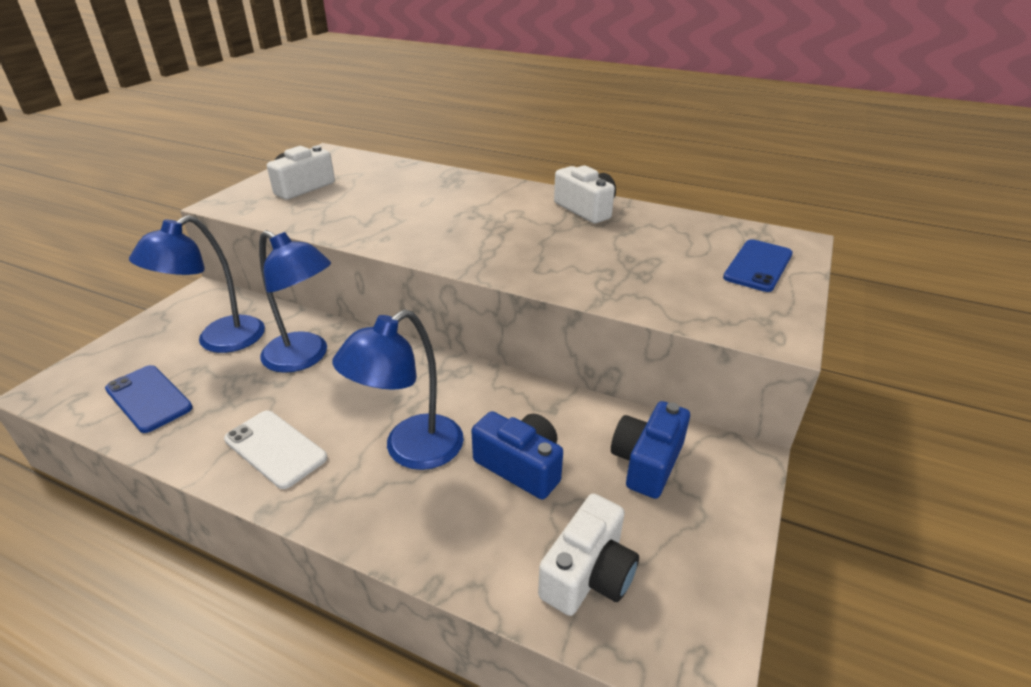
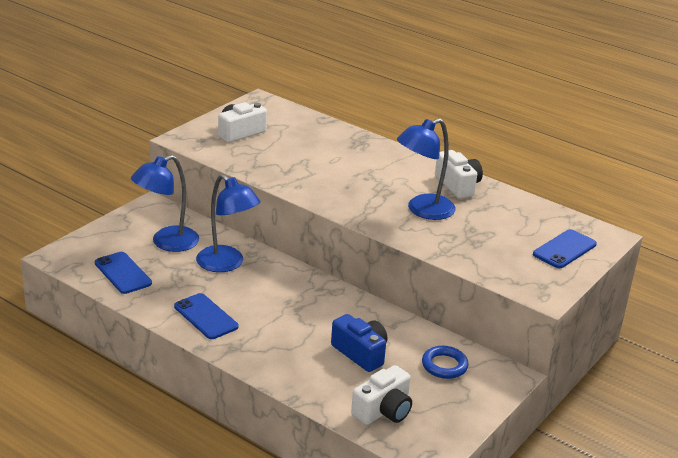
camera: 10 degrees right, 5 degrees down
(275, 448) = (206, 317): white phone -> blue phone
(411, 451) = (292, 333): blue lamp -> blue lamp (422, 210)
(647, 462) = (444, 365): blue camera -> blue ring

